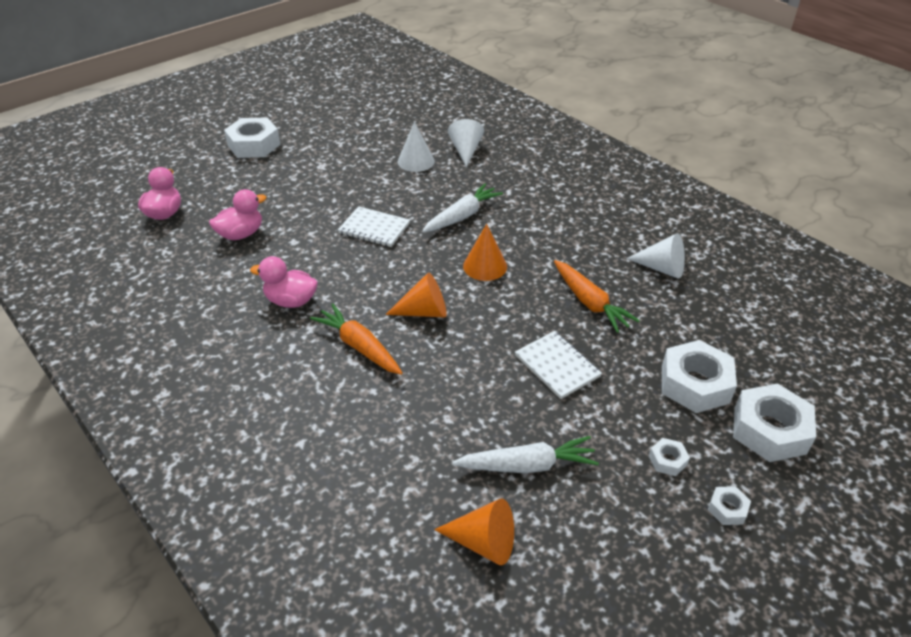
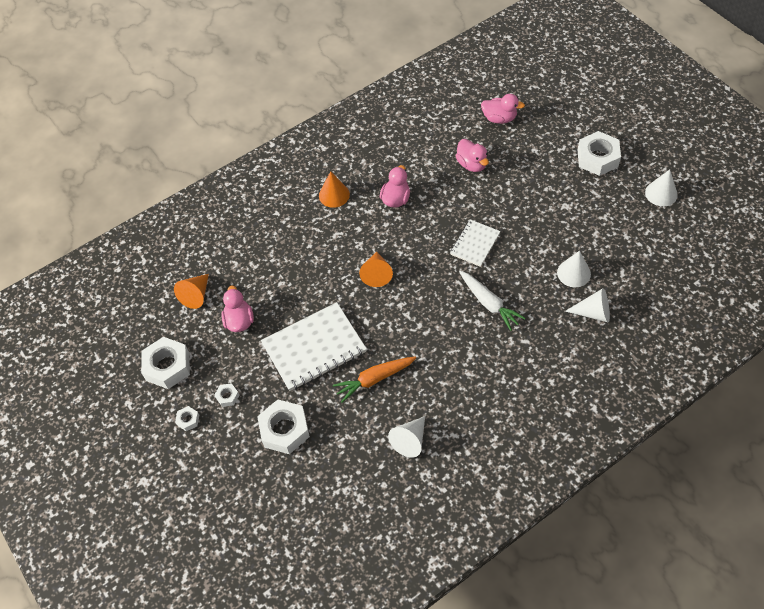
camera: 100 degrees right, 15 degrees up
(312, 111) = (661, 193): none -> white cone
(359, 346) = (348, 238): orange carrot -> none
(485, 266) = (423, 314): orange cone -> orange cone (334, 195)
(527, 465) = (239, 321): white carrot -> pink duck
(557, 366) = (314, 348): white notebook -> white notebook, size x1.77
(769, 430) = (238, 465): white nut -> white nut (167, 366)

